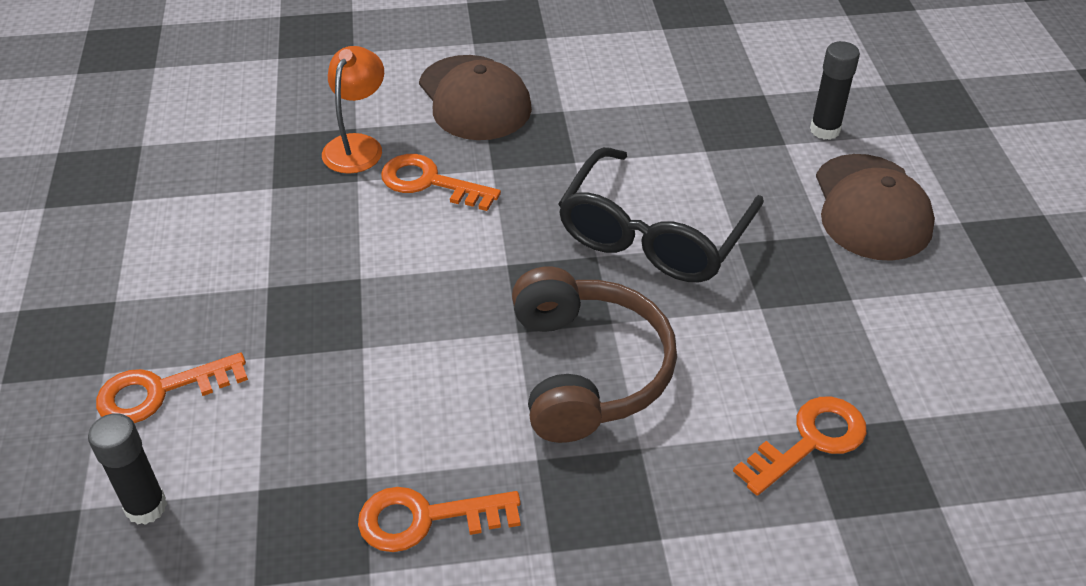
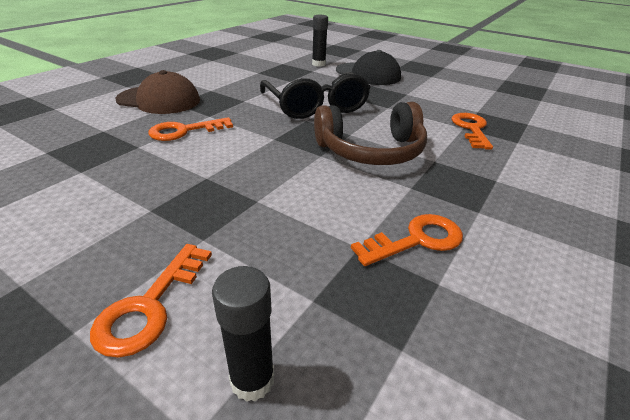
camera: 50 degrees left, 10 degrees down
(357, 145) = (116, 135): orange lamp -> none
(426, 518) = (416, 240): orange key -> orange key turned 150 degrees counterclockwise
(587, 370) = (371, 151): brown headphones -> brown headphones turned 135 degrees clockwise
(871, 208) = (368, 74): brown cap -> black cap

